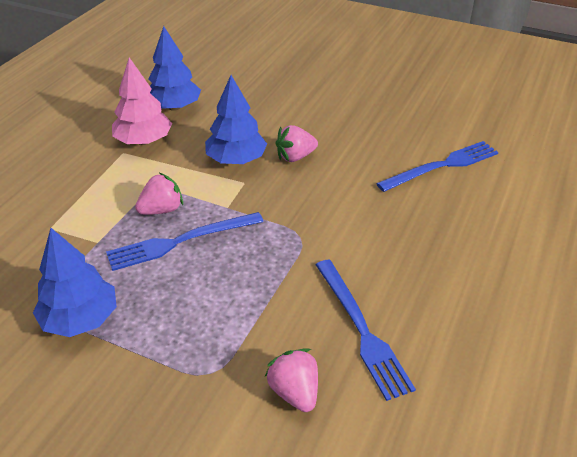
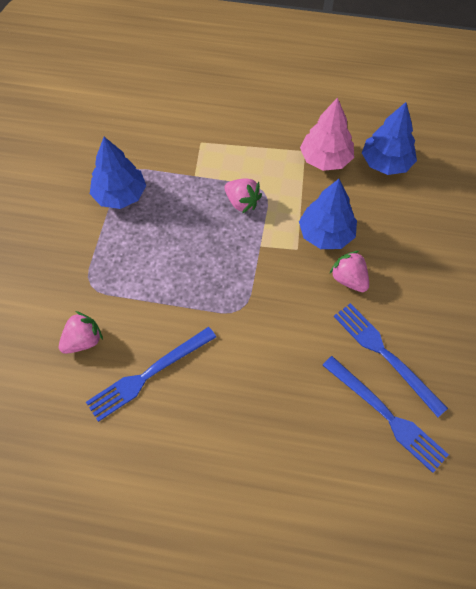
camera: 75 degrees right, 20 degrees up
(181, 241) = (210, 227): blue fork -> blue fork (385, 355)

